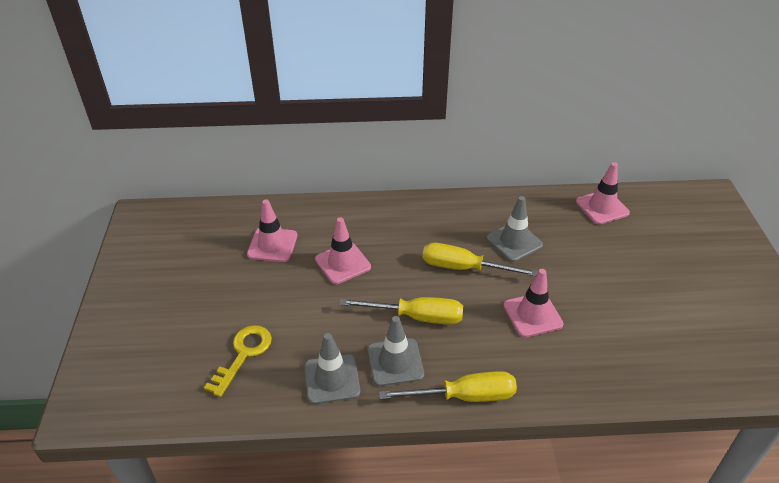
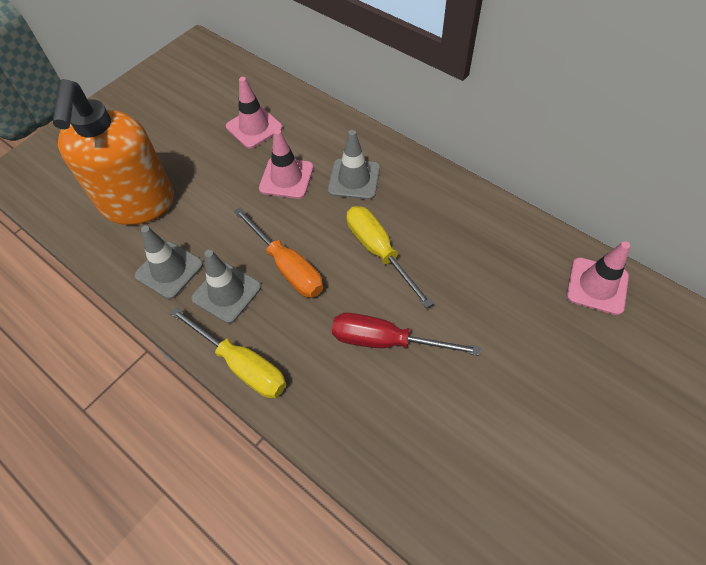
camera: 45 degrees right, 15 degrees up
(243, 354) = (138, 204): yellow key -> orange soap dispenser
(416, 317) = (287, 267): yellow screwdriver -> orange screwdriver
(514, 242) = (456, 259): grey traffic cone -> grey traffic cone (354, 179)
(532, 315) = (386, 341): pink traffic cone -> red screwdriver

